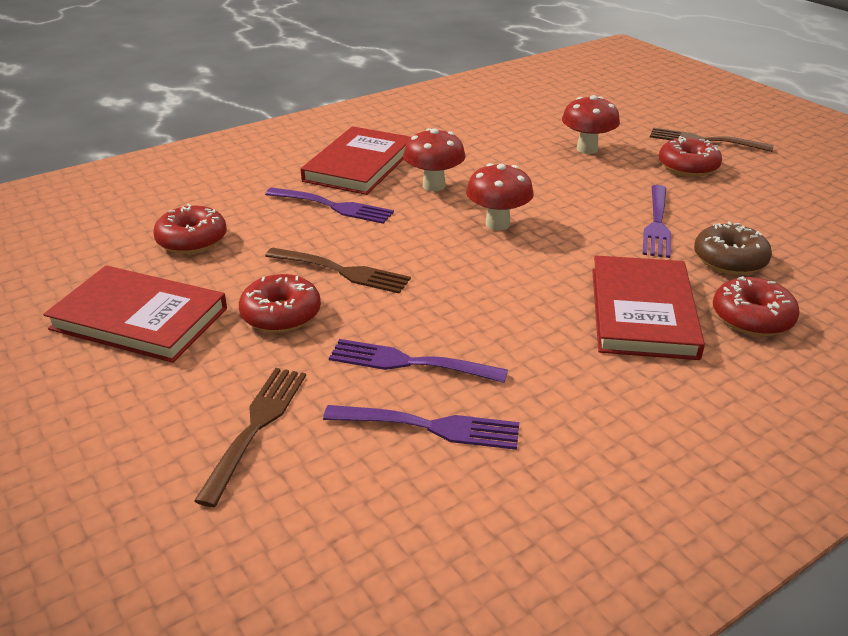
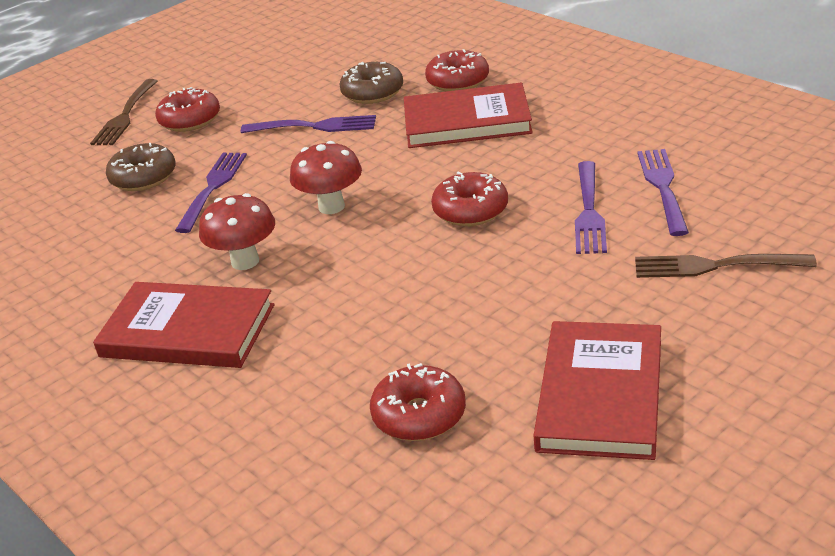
camera: 95 degrees left, 0 degrees up
(281, 314) = (549, 299): red donut -> red donut (470, 210)
(333, 206) = (309, 323): purple fork -> purple fork (213, 188)
(342, 271) = (455, 281): brown fork -> none
(587, 149) = (143, 177): red mushroom -> brown donut

